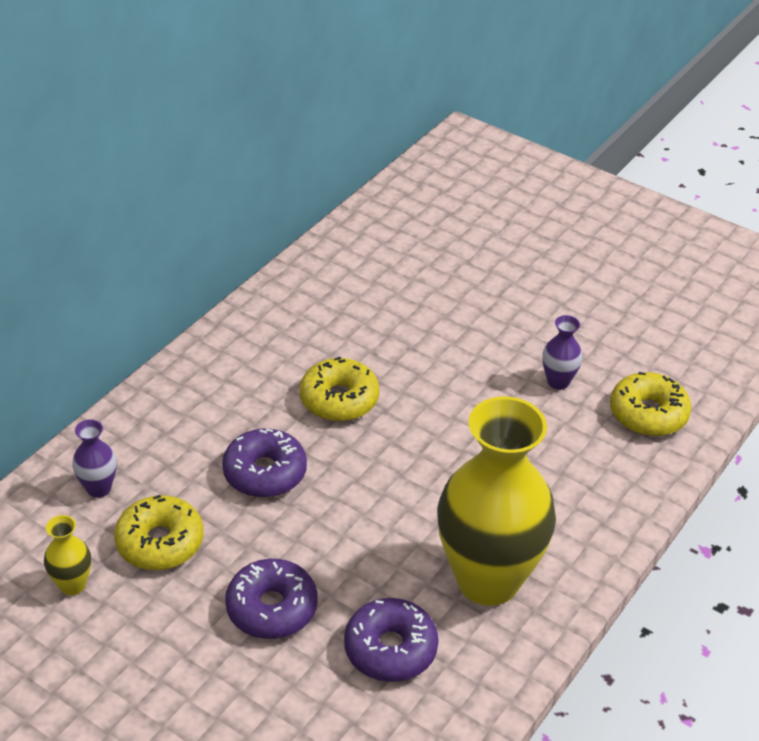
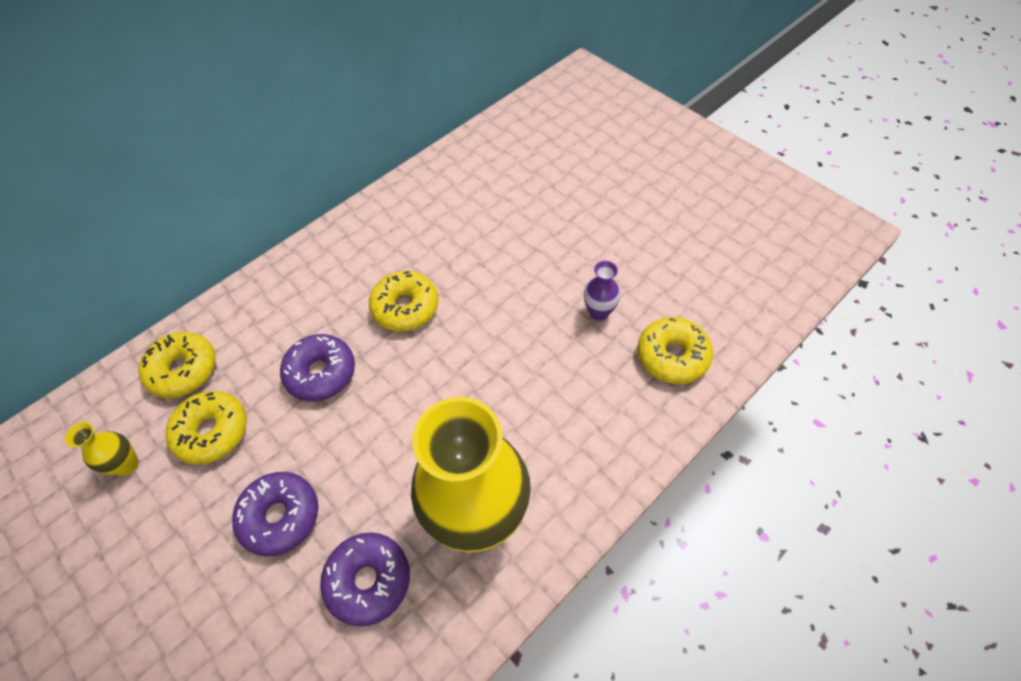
camera: 15 degrees right, 15 degrees up
(98, 488) = (183, 370): purple vase -> yellow donut

